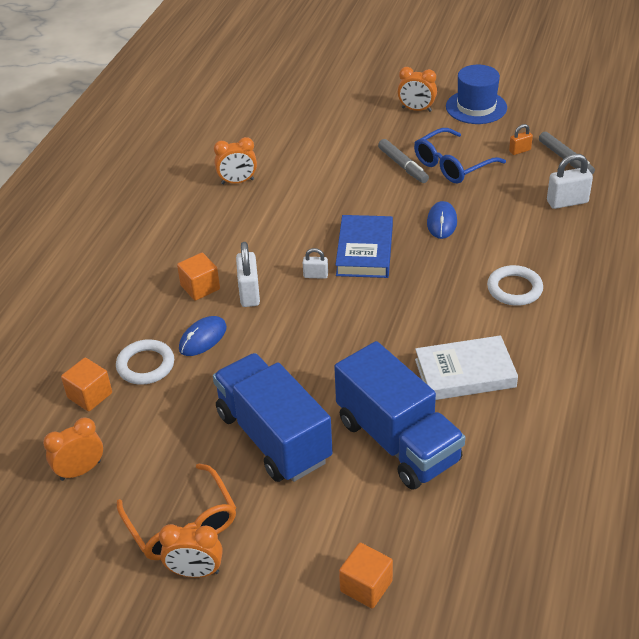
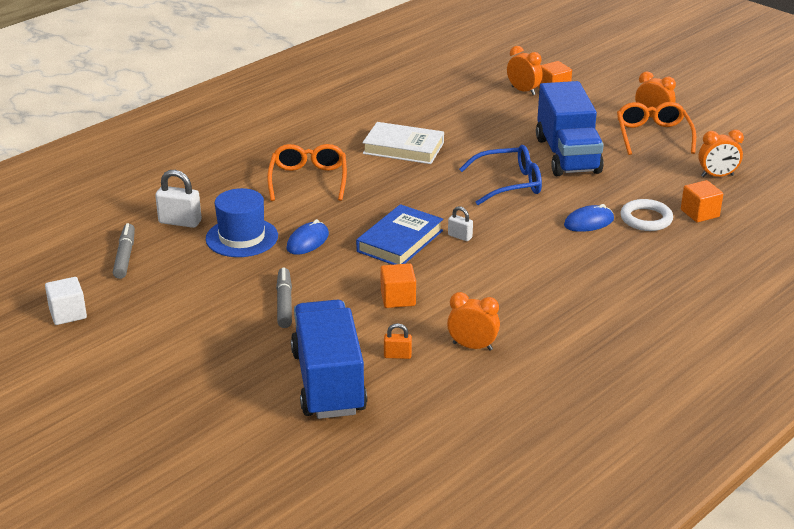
camera: 155 degrees left, 10 degrees down
(200, 287) = (571, 258): orange cube -> orange cube (398, 298)
(249, 293) = (528, 241): white padlock -> none
(397, 441) = (483, 132): blue truck -> blue truck (328, 382)
(416, 109) = (195, 363): orange clock -> orange clock (523, 91)
(452, 165) = (235, 287): blue glasses -> blue glasses (509, 184)
(476, 107) = (128, 341): blue hat -> blue hat (242, 237)
(514, 289) = (308, 180): white ring -> orange glasses
(519, 151) = (154, 278): orange padlock -> orange padlock (397, 355)
(541, 109) = (68, 314): none -> white cube

